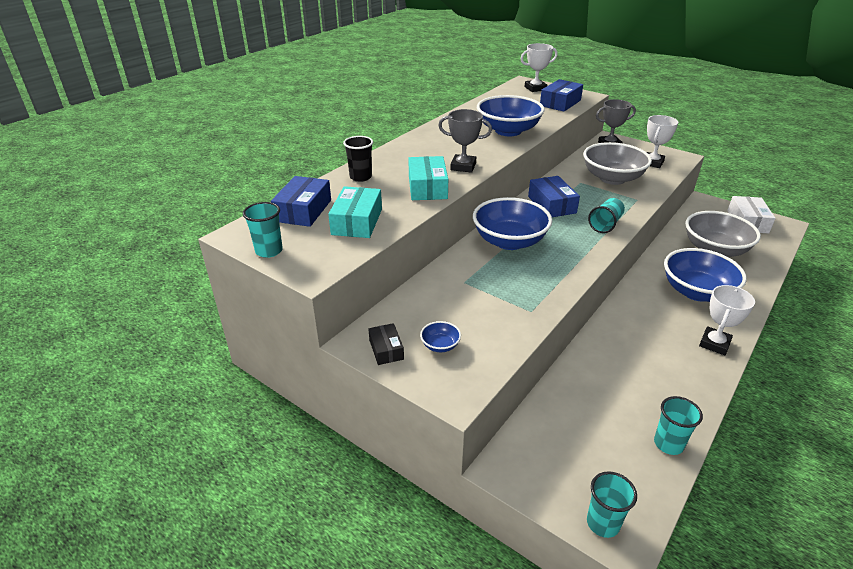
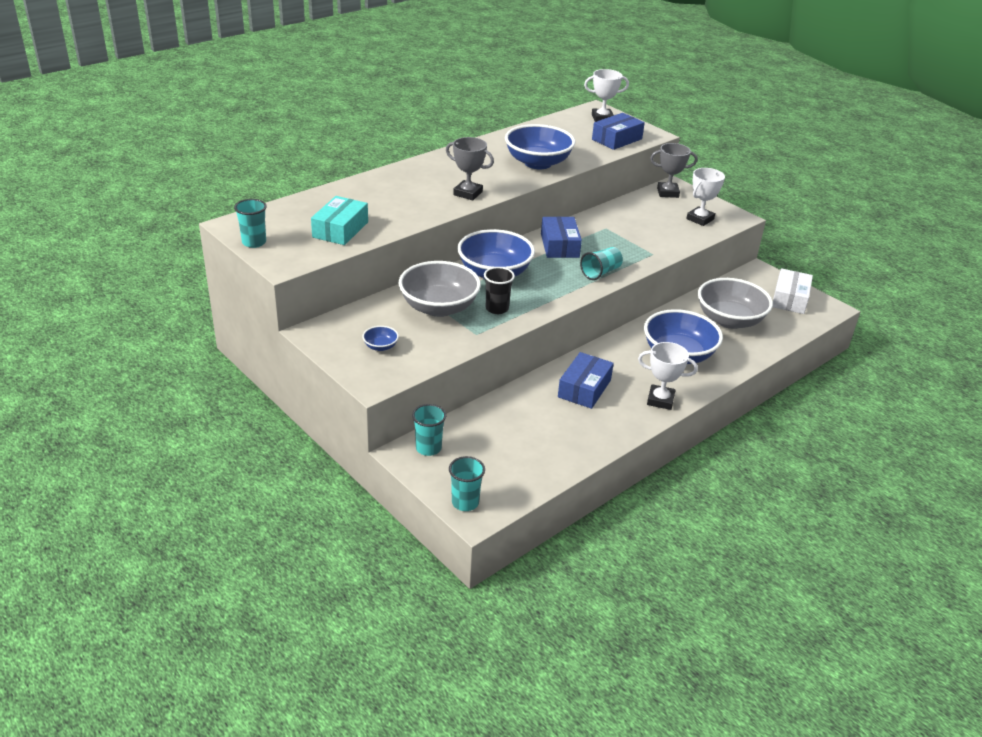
camera: 10 degrees right, 0 degrees up
(303, 210) = (298, 212): blue box -> blue box (584, 388)
(360, 177) = (364, 189): black cup -> black cup (497, 308)
(386, 349) = (333, 342): black box -> none
(427, 187) = (421, 208): turquoise box -> none
(612, 178) = (643, 229): grey bowl -> grey bowl (439, 307)
(668, 444) = (558, 464): turquoise cup -> turquoise cup (428, 448)
(714, 343) = (660, 400): white trophy -> white trophy turned 60 degrees clockwise

